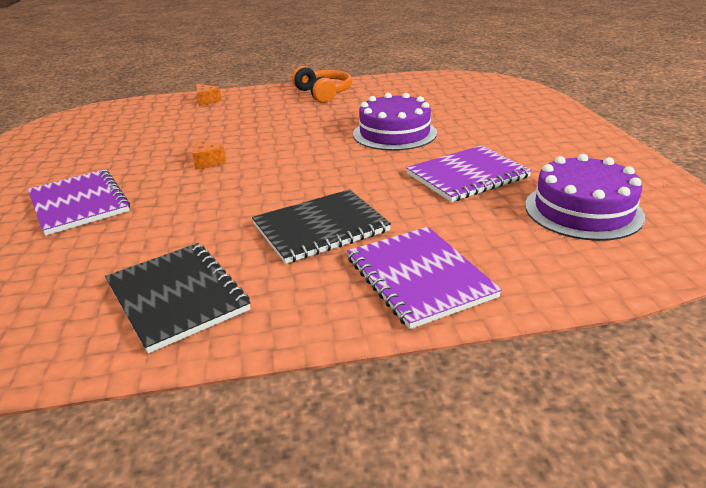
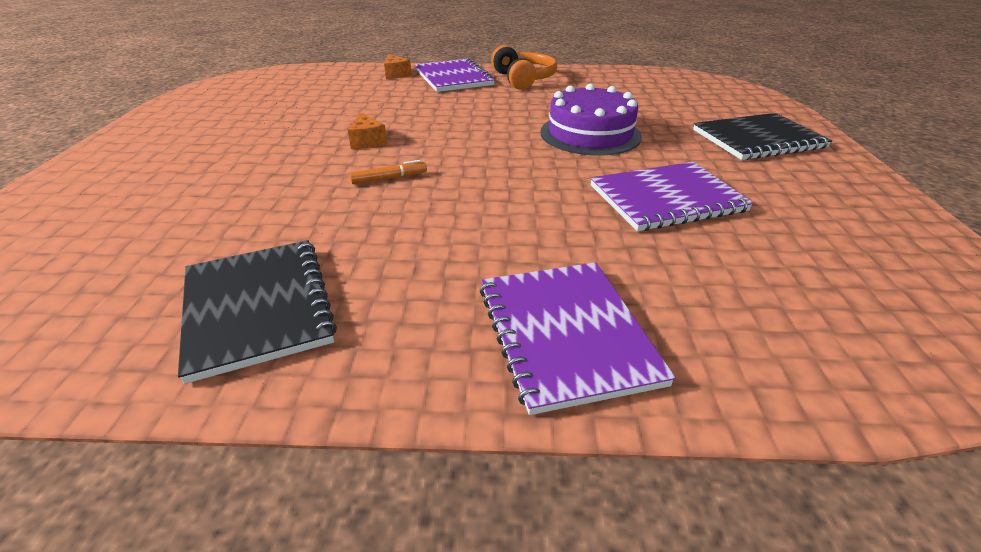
camera: 10 degrees right, 5 degrees up
(79, 203) = (212, 171): purple notebook -> purple notebook (453, 77)
(240, 189) = (389, 178): none -> orange marker
(320, 228) = (463, 242): black notebook -> black notebook (758, 139)
(583, 210) = (816, 270): purple cake -> none

